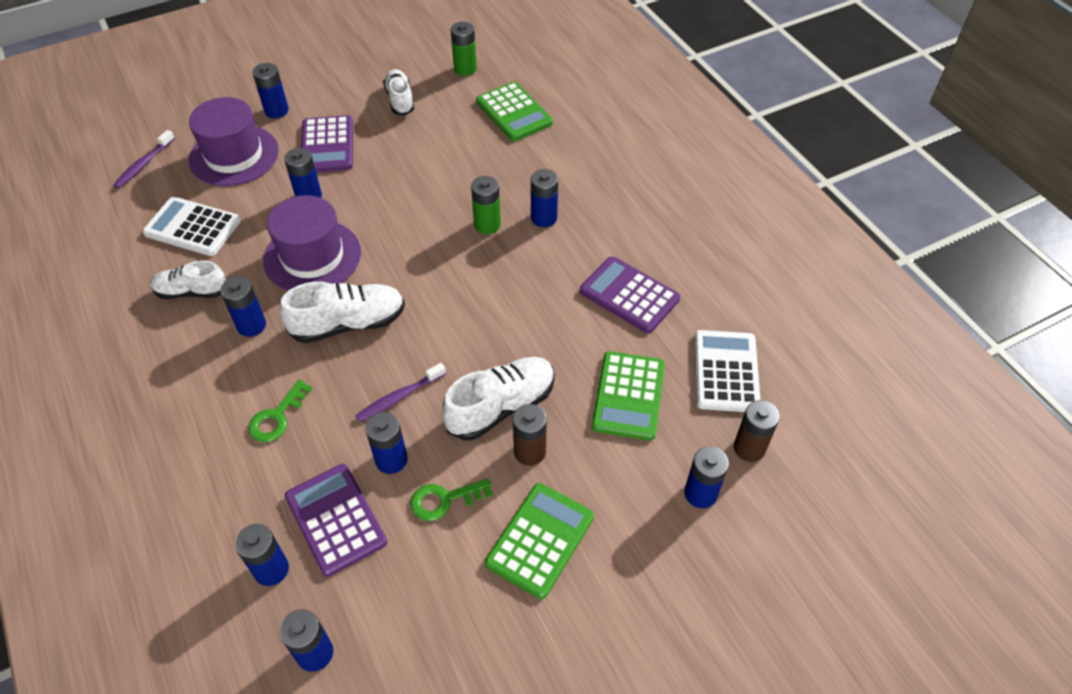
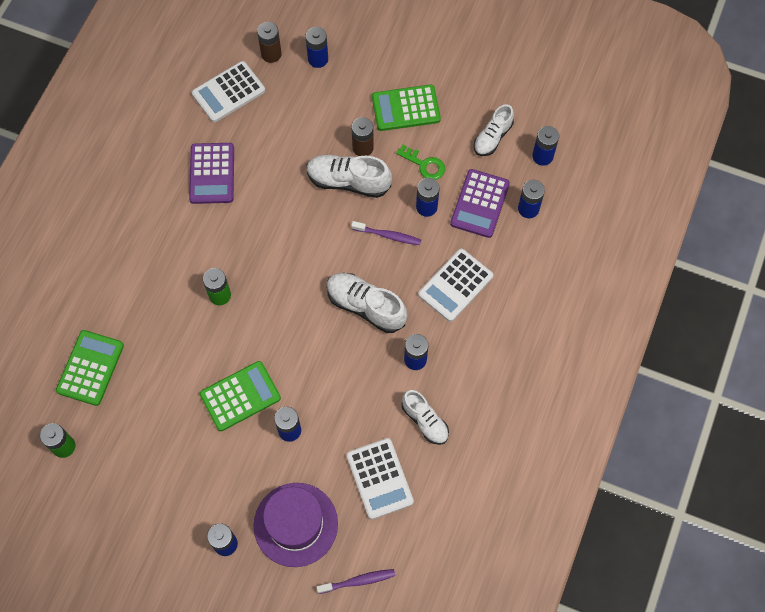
camera: 130 degrees left, 15 degrees up
(277, 417) = (455, 285): green key -> white calculator
(312, 256) = (336, 376): purple hat -> none
(327, 145) = (231, 467): purple calculator -> none
(400, 100) = (140, 462): white shoe -> white shoe (492, 137)
(544, 218) = (185, 266): blue battery -> none
(628, 396) = (286, 127): green calculator -> green calculator (240, 396)

